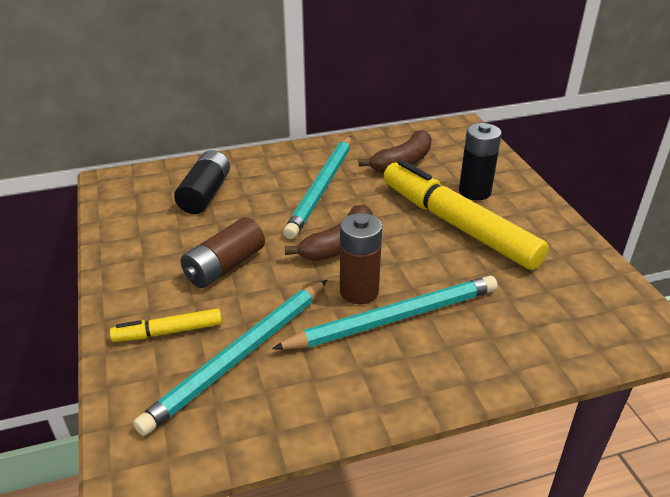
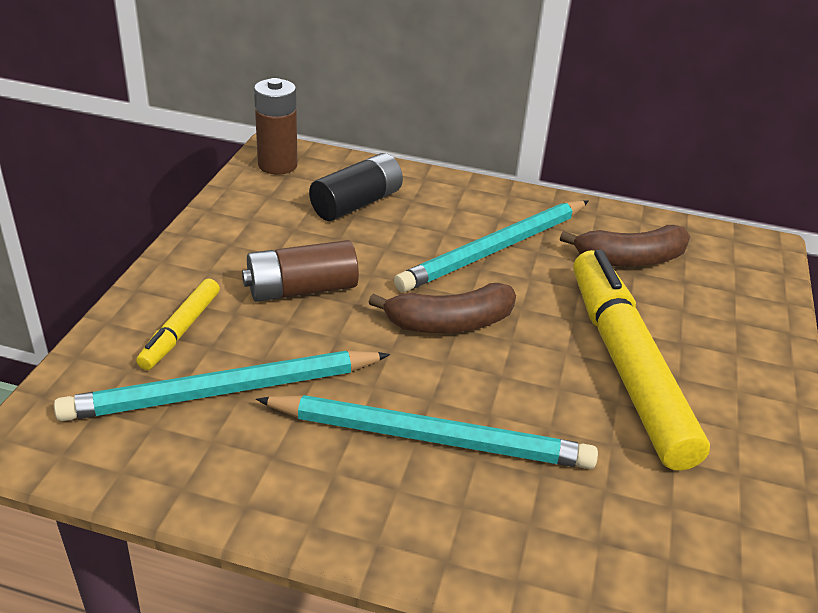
camera: 30 degrees right, 0 degrees up
(168, 332) = (181, 331): yellow marker -> yellow marker turned 90 degrees counterclockwise
(359, 291) = (420, 387): brown battery -> brown battery (277, 165)
(474, 191) = (694, 335): black battery -> none

